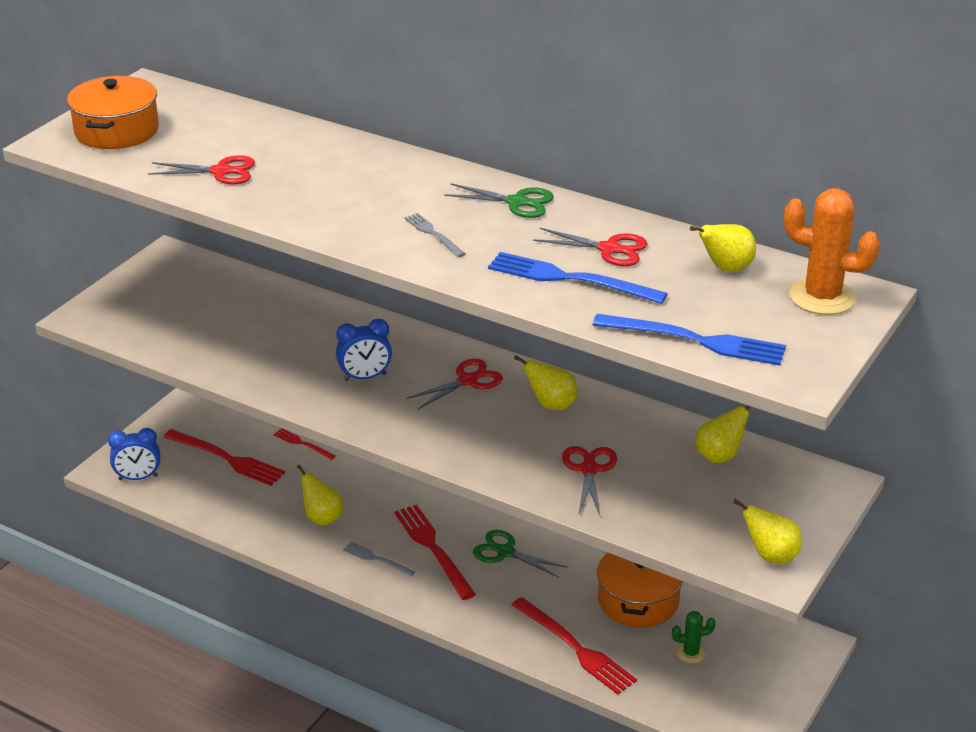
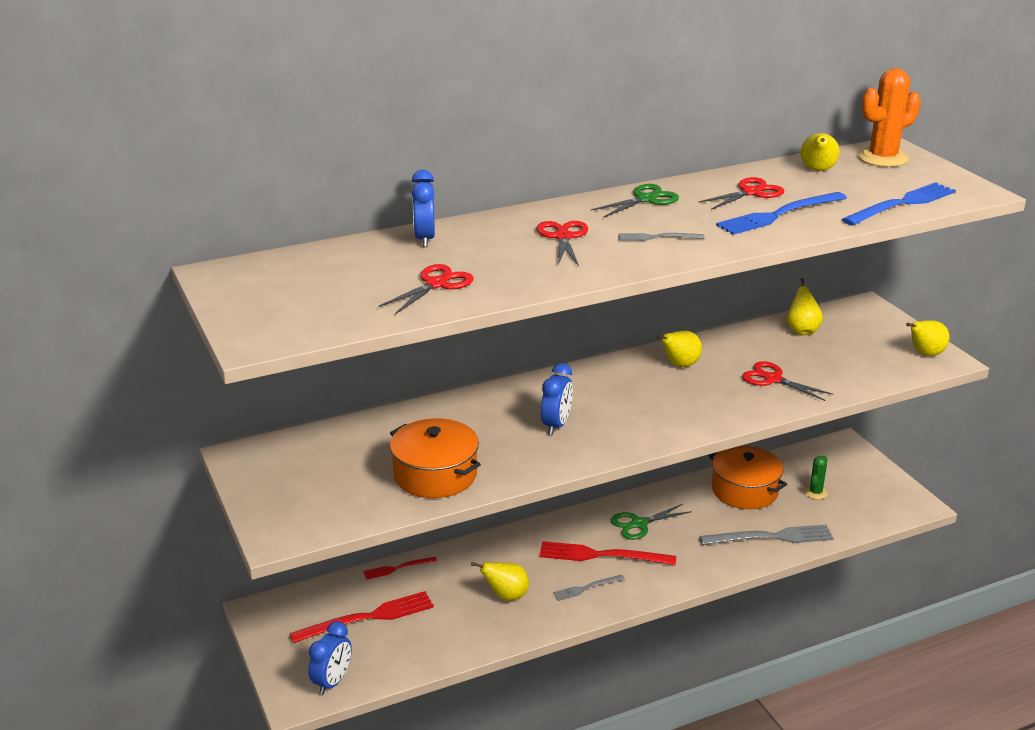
camera: 55 degrees left, 5 degrees down
(117, 130) = (283, 307): orange pot -> orange pot (435, 475)
(302, 137) = (424, 239): none -> blue clock
(468, 380) = (612, 385): red scissors -> red scissors (563, 237)
(575, 648) = (771, 537): red fork -> grey fork

